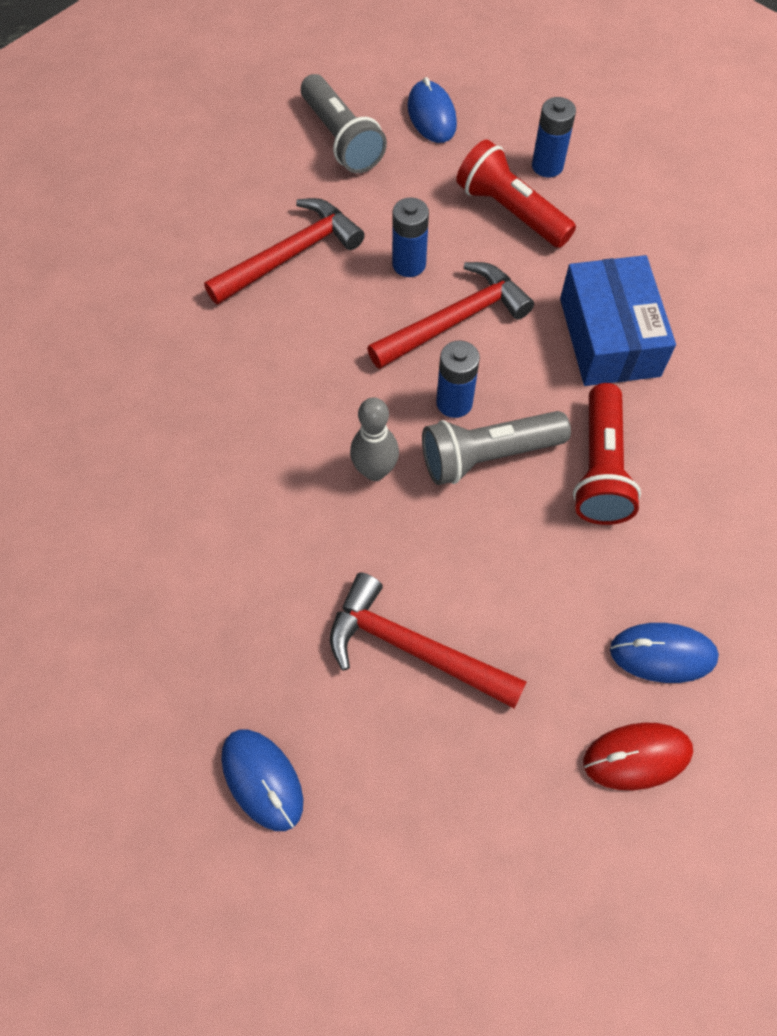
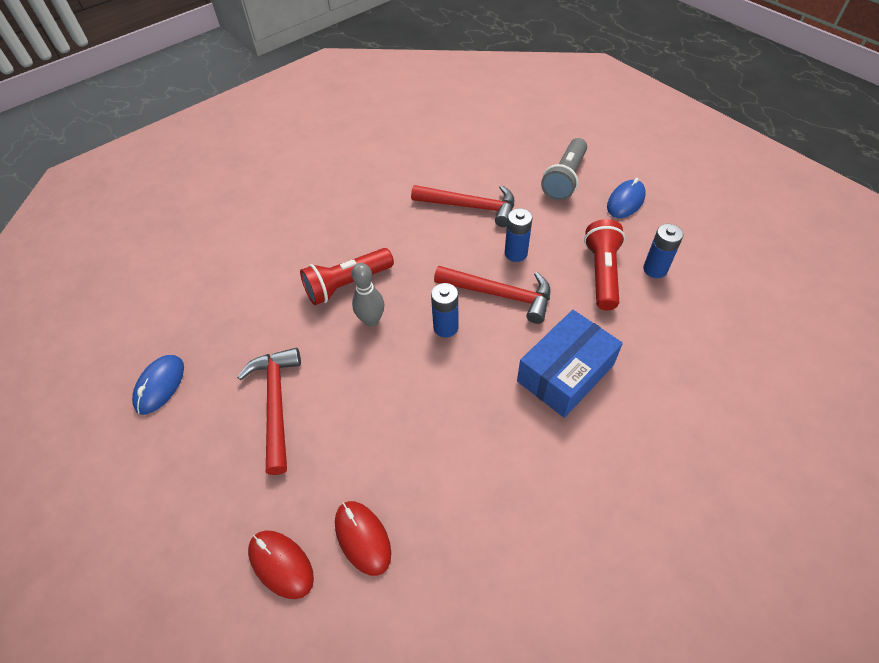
camera: 55 degrees right, 10 degrees down
(488, 456) = (425, 364): grey flashlight -> none
(600, 468) = (466, 425): red flashlight -> red flashlight (347, 284)
(662, 654) = (362, 538): blue mouse -> red mouse

